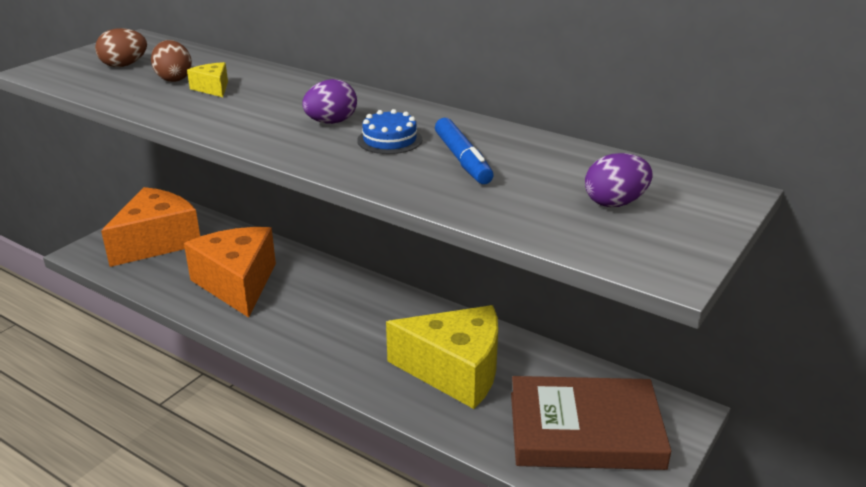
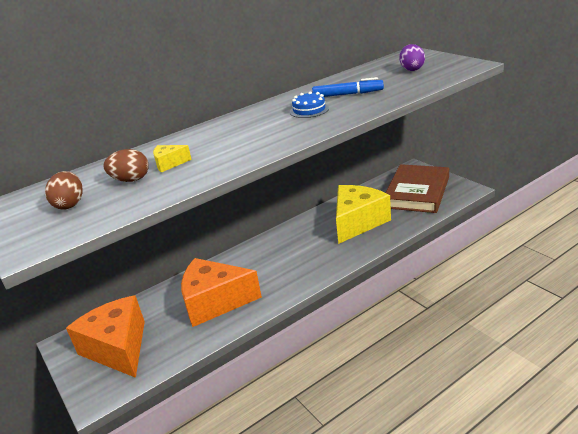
camera: 65 degrees left, 0 degrees up
(331, 122) = (269, 125): purple egg -> none

